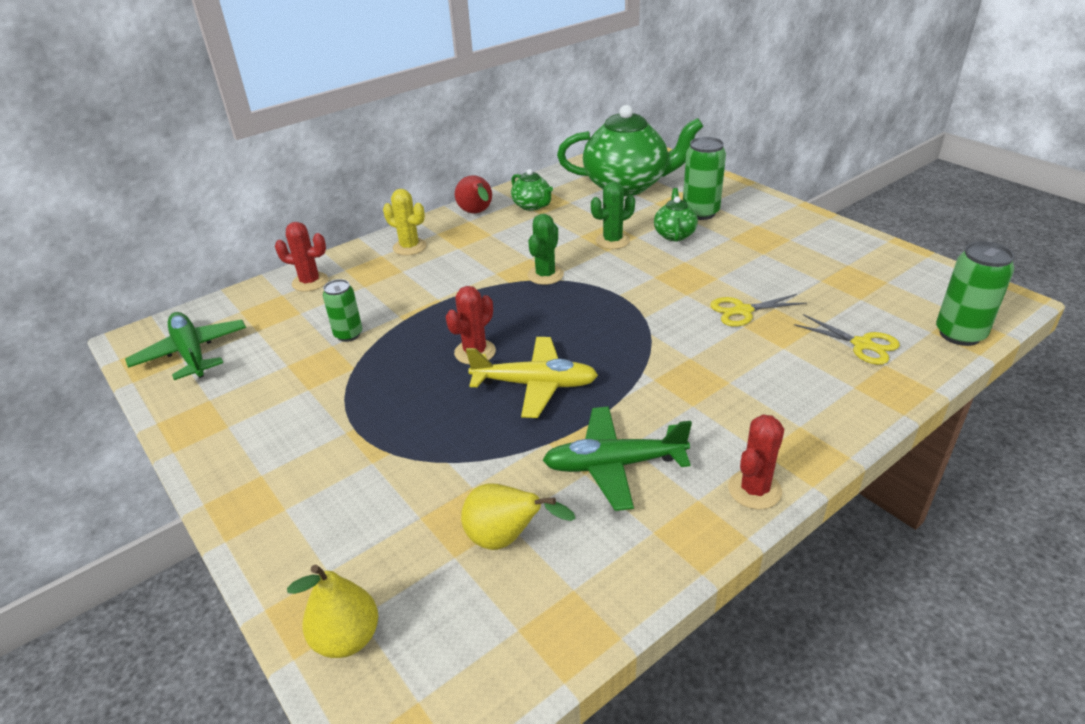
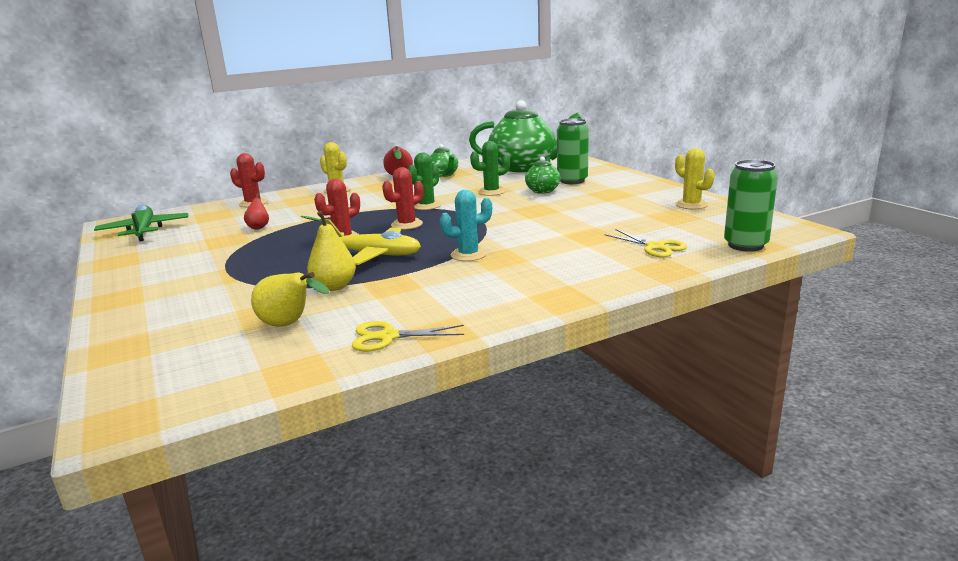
camera: 10 degrees right, 15 degrees down
(347, 638) = (132, 363): yellow pear -> yellow pear (334, 286)
(348, 334) = (259, 227): green can -> red pear
(614, 465) = (402, 295): green plane -> none
(652, 376) = (468, 255): none -> turquoise cactus
(743, 311) = (568, 227): yellow scissors -> yellow scissors (388, 337)
(754, 490) = (505, 313): red cactus -> red cactus (407, 224)
(863, 256) = (691, 205): none -> yellow cactus

